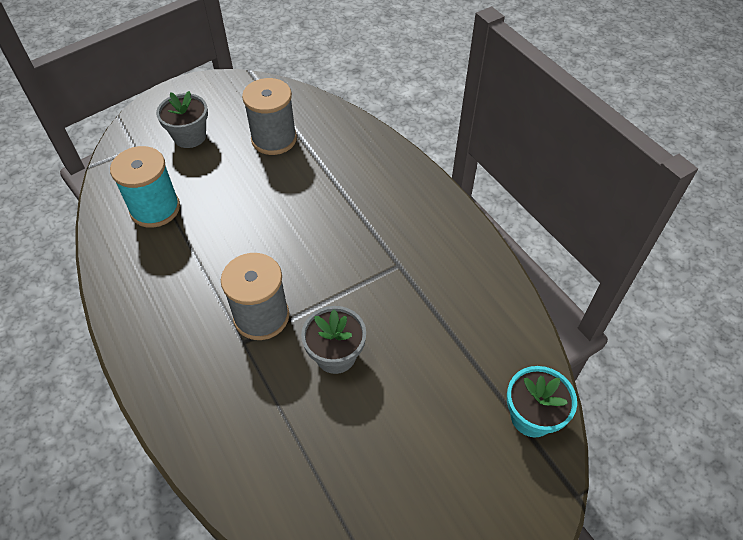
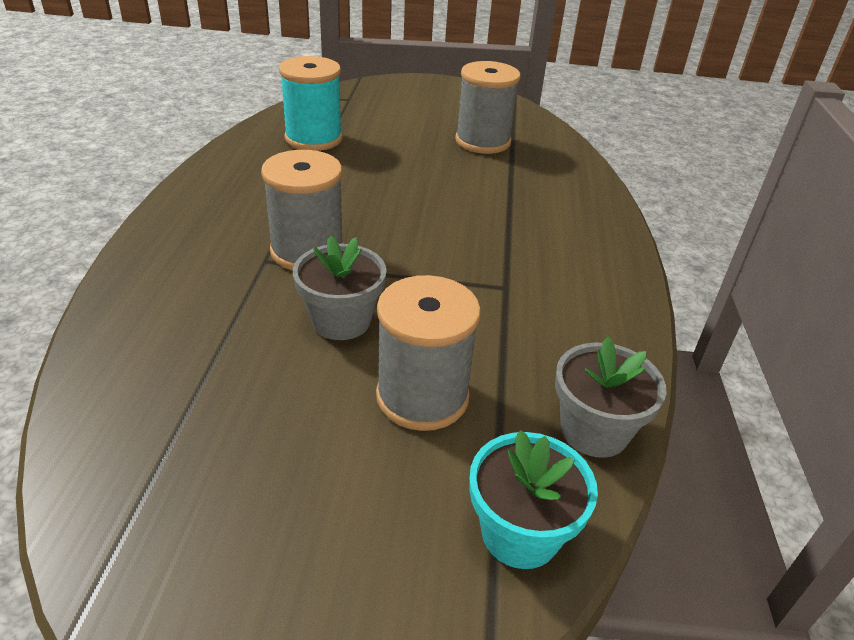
camera: 35 degrees right, 15 degrees down
(190, 136) = (405, 110): grey flower pot -> grey flower pot (594, 430)
(424, 374) = (422, 396): none -> grey spool

